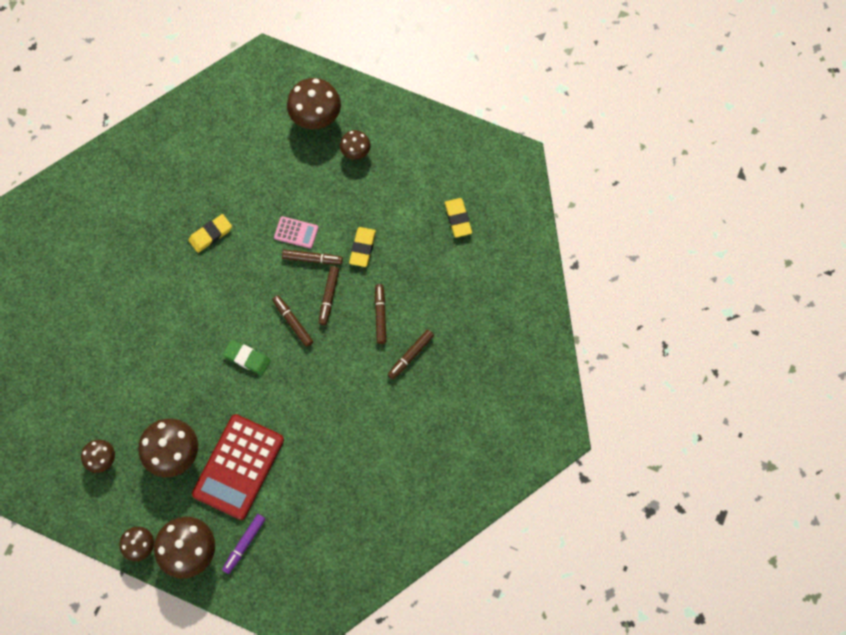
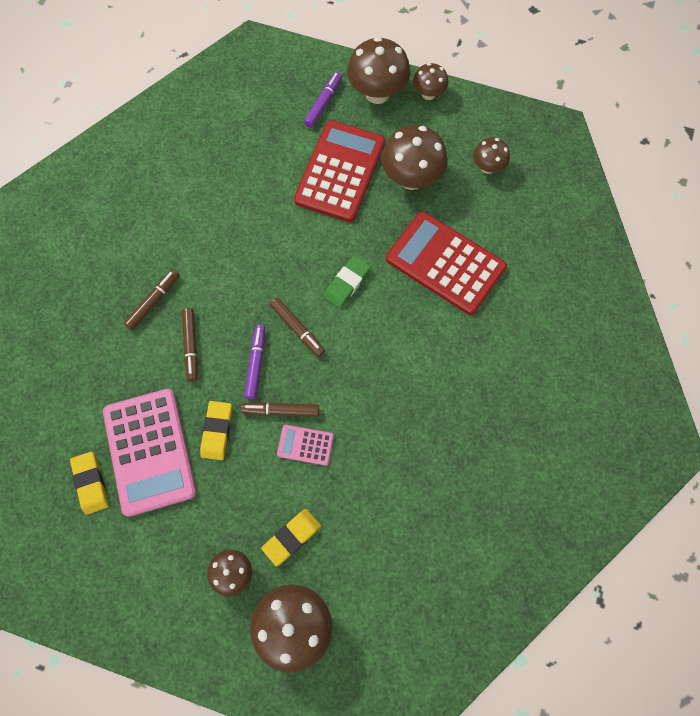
camera: 175 degrees right, 0 degrees up
(160, 369) = (445, 263): none -> red calculator
(210, 234) = (416, 432): yellow eraser -> yellow eraser (292, 537)
(247, 358) = (347, 283): green eraser -> green eraser turned 75 degrees counterclockwise
(329, 297) = (256, 363): brown marker -> purple marker
(414, 237) = (149, 451): none -> pink calculator

